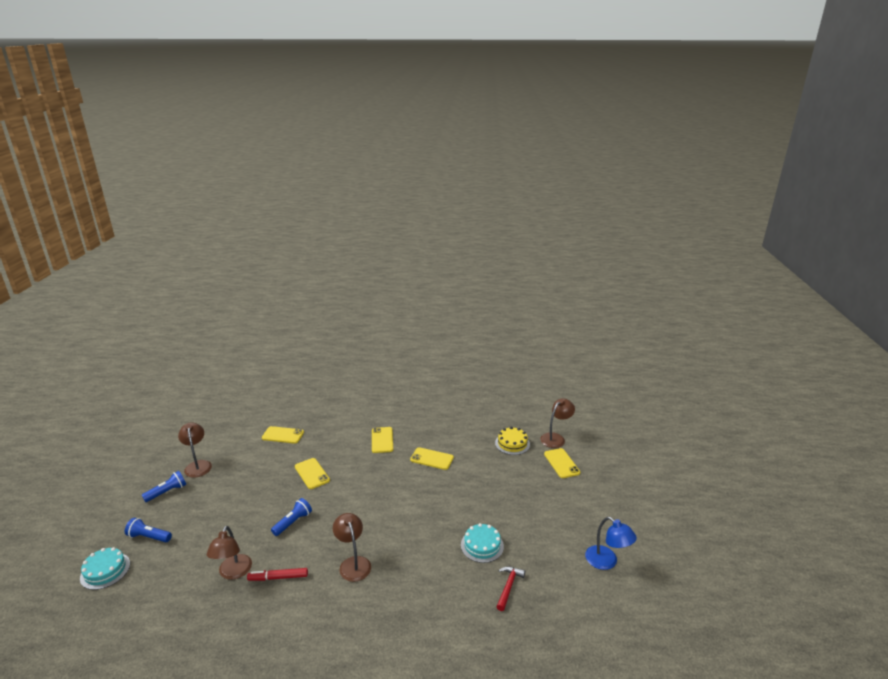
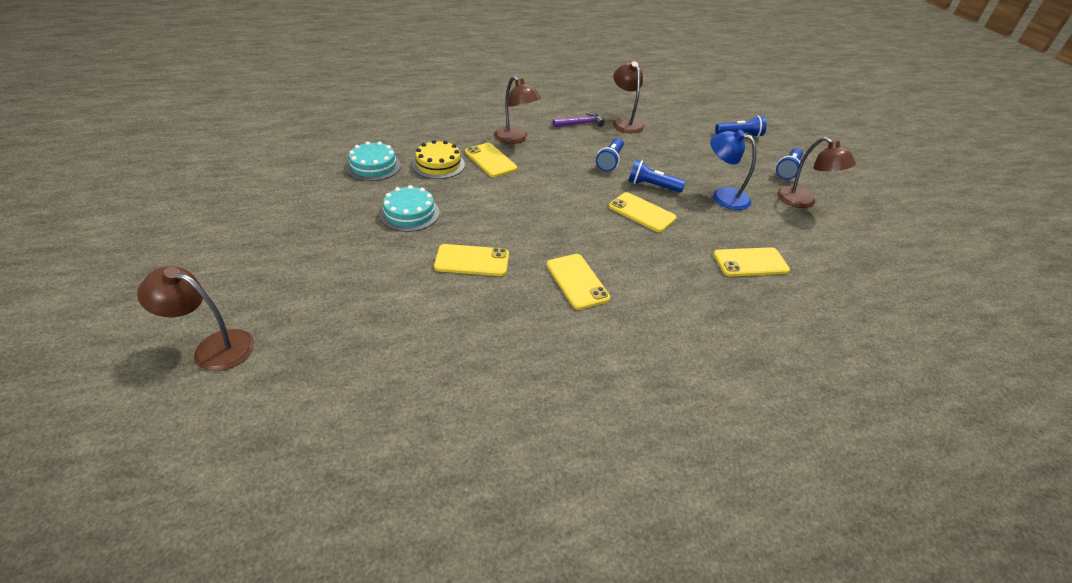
camera: 160 degrees right, 15 degrees up
(105, 570) = (737, 113): turquoise cake -> turquoise cake (409, 213)
(278, 577) = (580, 123): red marker -> purple hammer
(284, 493) = (652, 186): none -> blue flashlight
(508, 587) = (342, 139): red hammer -> none
(512, 443) = (318, 316): yellow cake -> yellow cake (438, 164)
(555, 438) = (213, 347): brown lamp -> brown lamp turned 75 degrees clockwise
(561, 463) = (223, 289): yellow phone -> yellow phone (490, 160)
(606, 562) = (214, 169): blue lamp -> blue lamp (723, 196)

